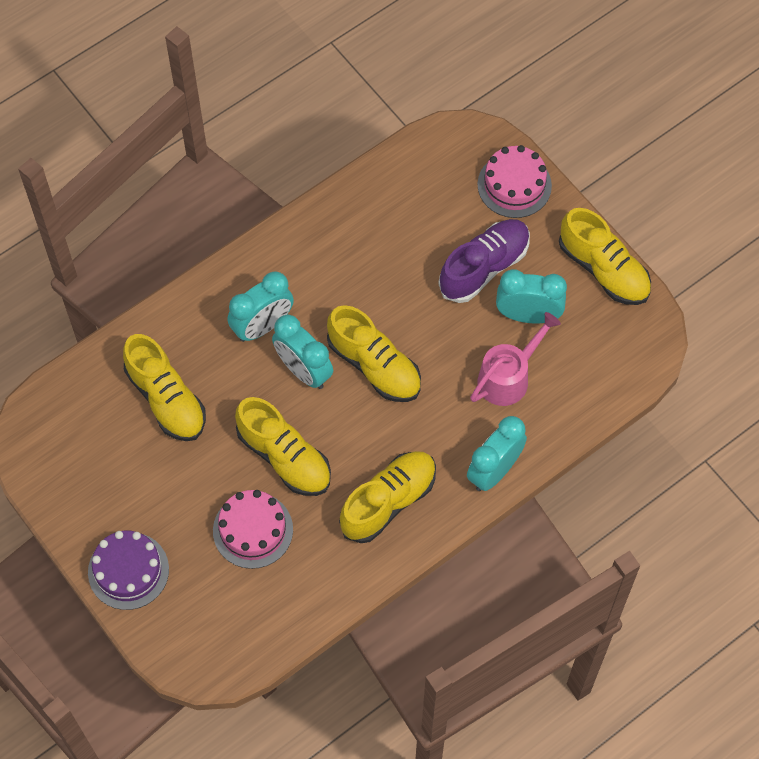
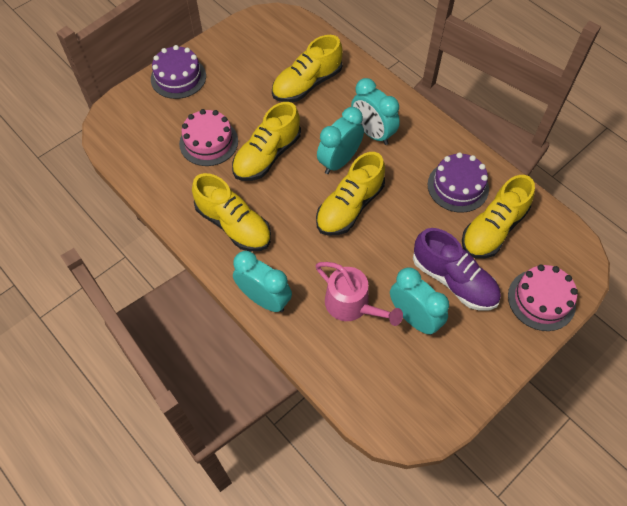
camera: 85 degrees right, 5 degrees down
(356, 241) = (458, 186): none -> purple cake
(528, 315) = (414, 318): turquoise clock -> turquoise clock turned 45 degrees counterclockwise
(603, 269) = (472, 381): yellow shoe -> yellow shoe (493, 229)

